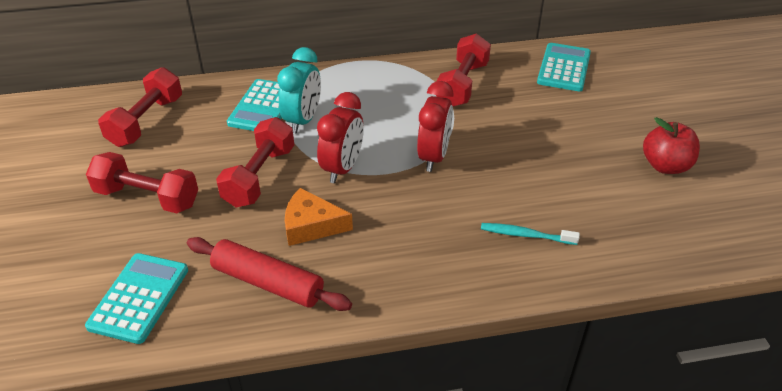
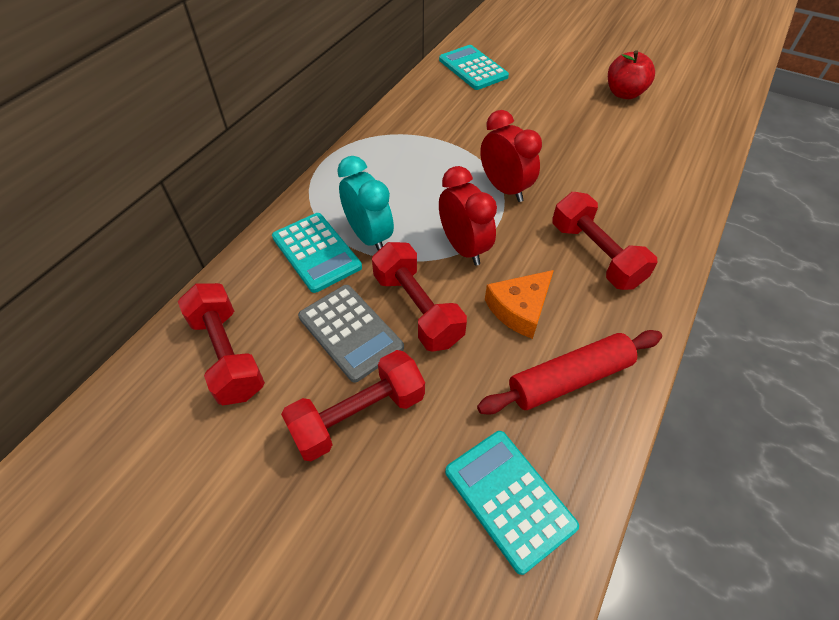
camera: 50 degrees left, 10 degrees up
(210, 158) = (350, 332): none -> grey calculator
(462, 84) = (432, 123): red dumbbell -> red dumbbell (595, 255)
(526, 235) = (638, 194): turquoise toothbrush -> none

